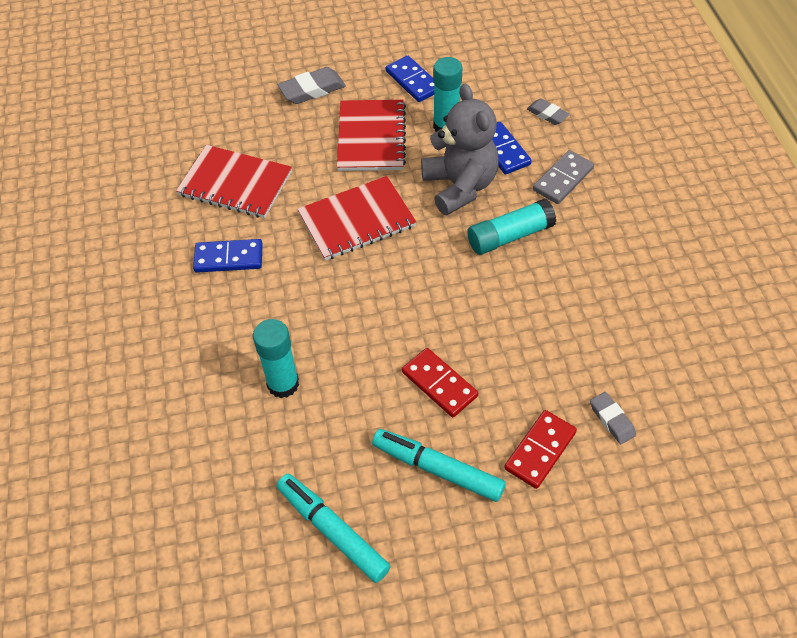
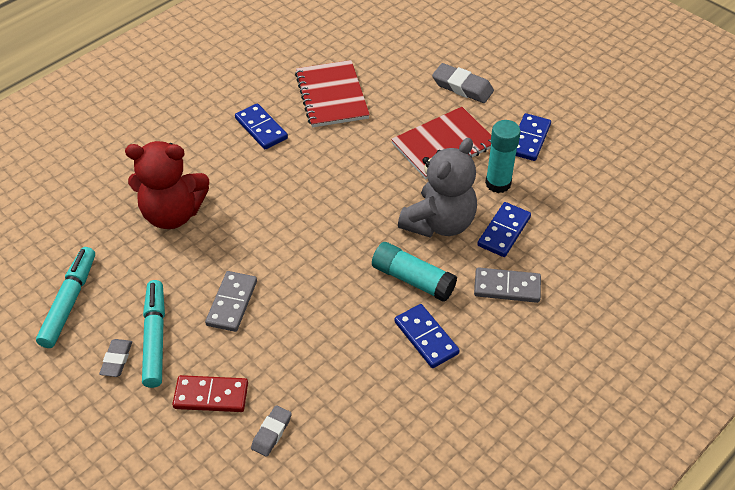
camera: 55 degrees right, 5 degrees down
(283, 384) = (173, 214): turquoise glue stick -> red teddy bear
(357, 220) = (352, 179): red notebook -> none
(439, 384) = (232, 303): red domino -> grey domino
(547, 114) = (574, 242): grey eraser -> grey eraser (116, 360)
(579, 258) = (426, 337): none -> blue domino

